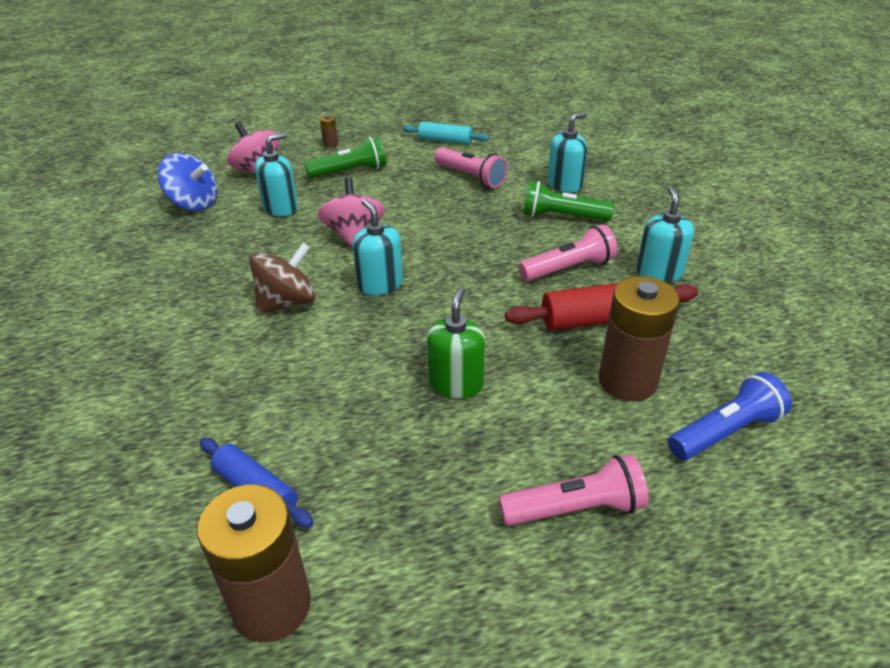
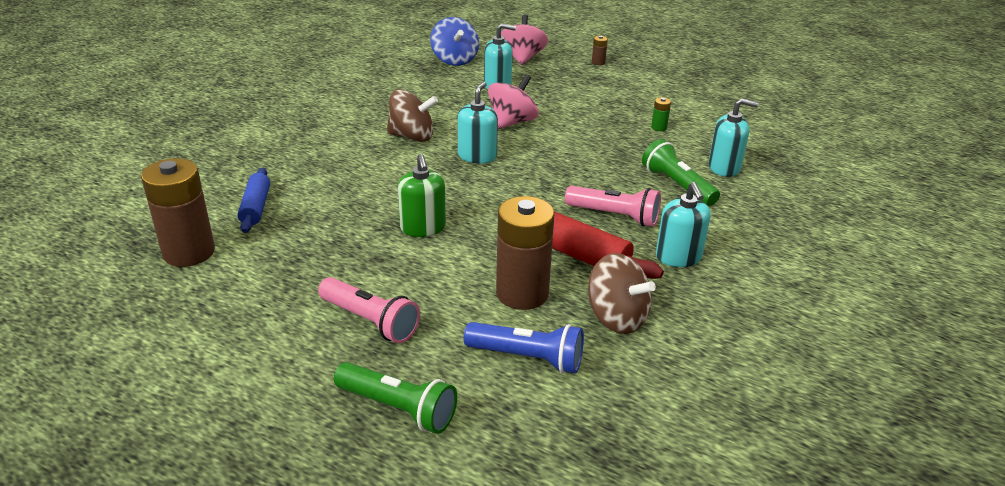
camera: 45 degrees right, 5 degrees down
(350, 171) = (579, 85): green flashlight -> green flashlight (398, 408)
(445, 141) = (687, 96): turquoise rolling pin -> none
(456, 383) = (423, 228): green soap dispenser -> green soap dispenser turned 105 degrees clockwise
(470, 177) = (659, 127): pink flashlight -> green battery
(659, 273) = (678, 257): turquoise soap dispenser -> turquoise soap dispenser turned 120 degrees clockwise
(711, 349) = (616, 318): none -> brown spinning top

